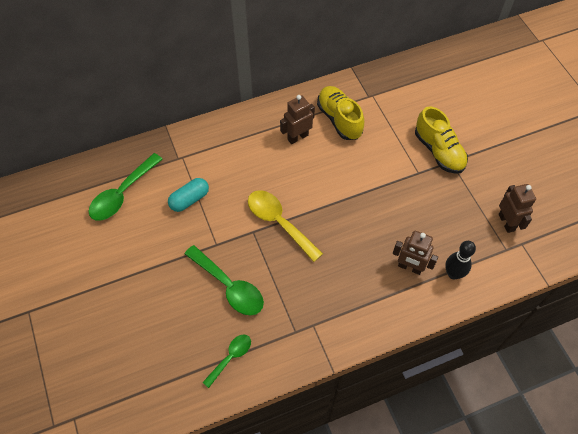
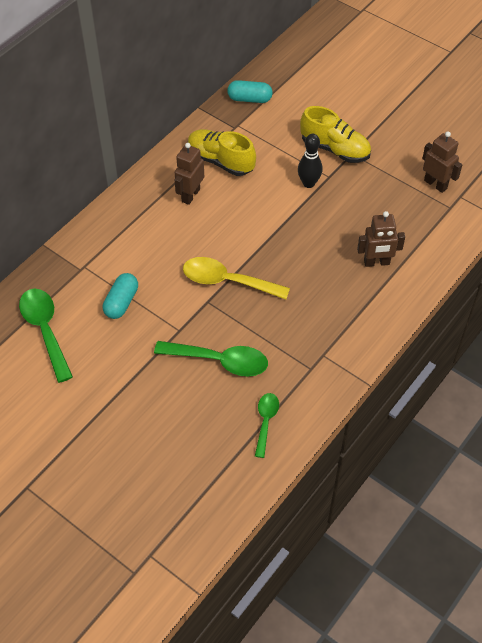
camera: 30 degrees left, 5 degrees down
(122, 194) = (45, 330): green spoon -> green spoon turned 150 degrees clockwise
(396, 77) = (249, 99): none -> turquoise capsule
(453, 274) = (418, 249): black bowling pin -> black bowling pin (308, 183)

